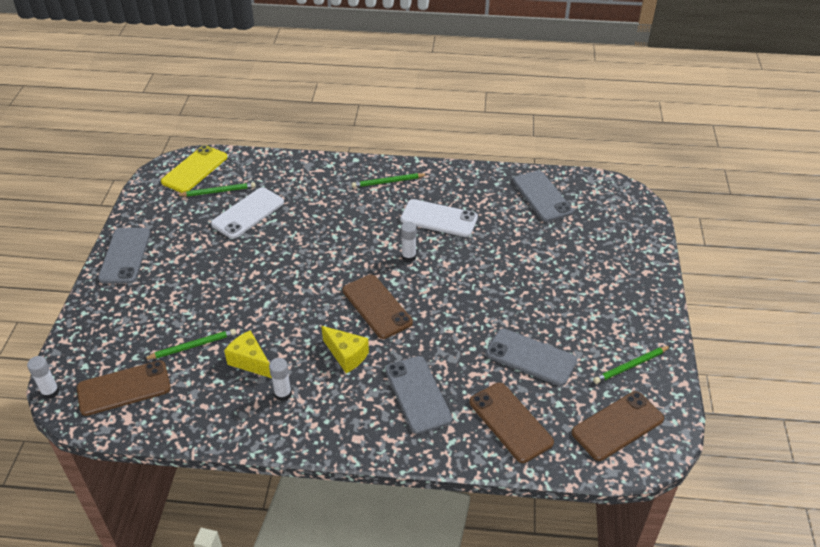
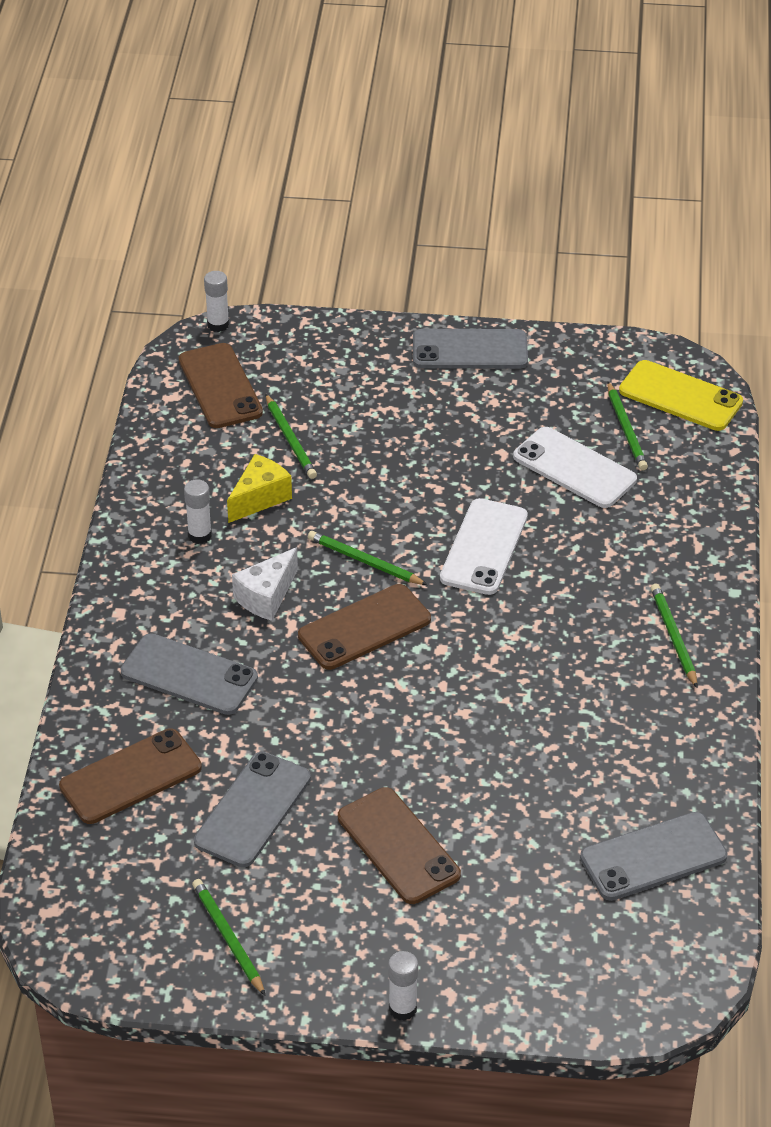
camera: 90 degrees right, 0 degrees up
(318, 307) = (364, 561): none -> green pencil
(346, 355) = (266, 597): yellow cheese -> white cheese
(408, 257) = (478, 665): white glue stick -> white glue stick (402, 1008)
(418, 394) = (189, 675): grey phone -> grey phone turned 45 degrees clockwise
(439, 219) = (577, 705): white phone -> white phone (484, 547)
(617, 426) = (112, 904): brown phone -> brown phone (398, 846)

